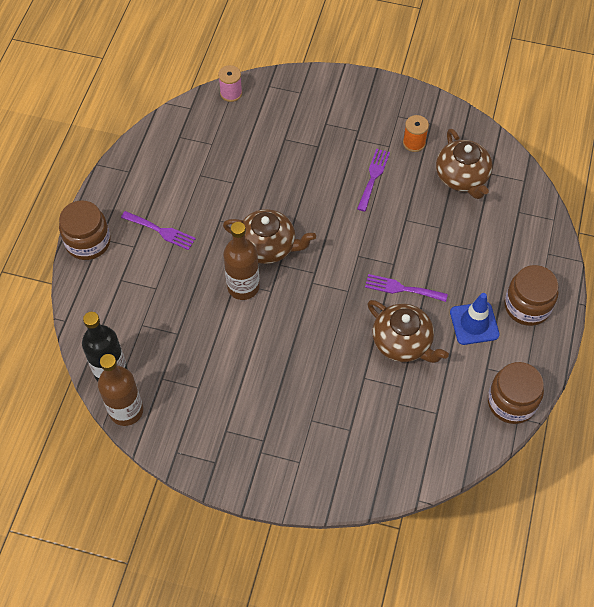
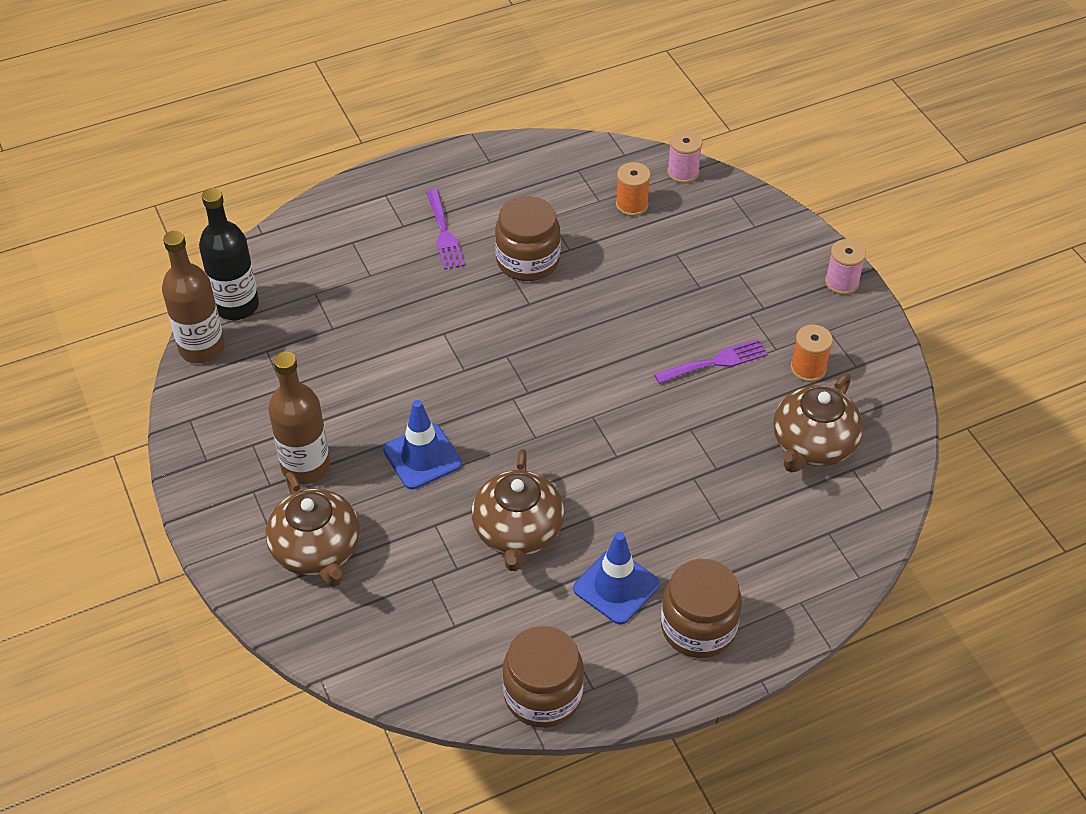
camera: 50 degrees right, 10 degrees down
(88, 242) = (371, 188): brown jar -> brown jar (528, 260)
(230, 132) = (632, 205): none -> orange spool
(243, 287) = (445, 343): brown bottle -> brown bottle (306, 466)
(268, 246) = (519, 331): brown teapot -> brown teapot (317, 550)
(313, 352) = (422, 457): none -> blue traffic cone
(373, 87) = (841, 282): none -> pink spool
(401, 288) = (590, 485): purple fork -> none

